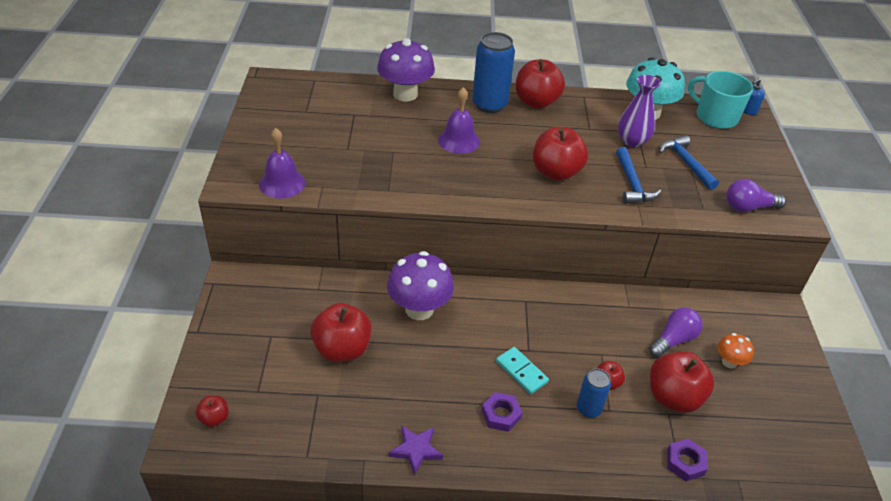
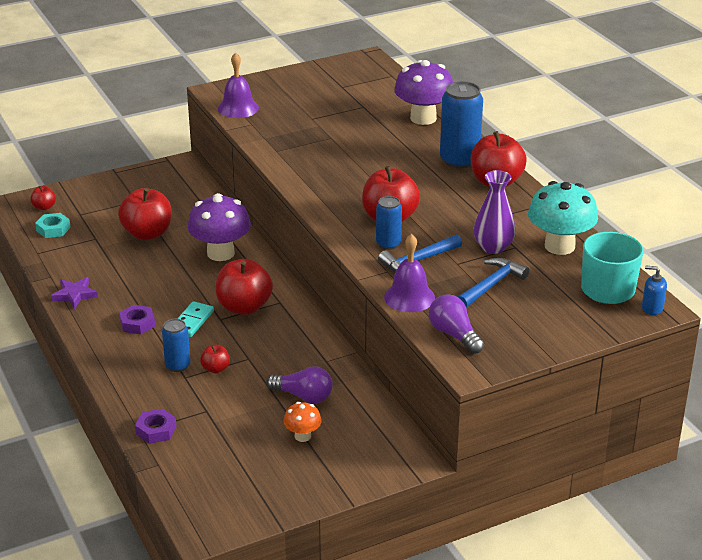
camera: 65 degrees right, 10 degrees down
(269, 425) = (53, 229): none -> turquoise nut
(459, 140) = (382, 161): purple bell -> purple bell (409, 297)
(596, 188) = (388, 244): none -> blue can
(673, 397) = (228, 410): red apple -> red apple (244, 307)

